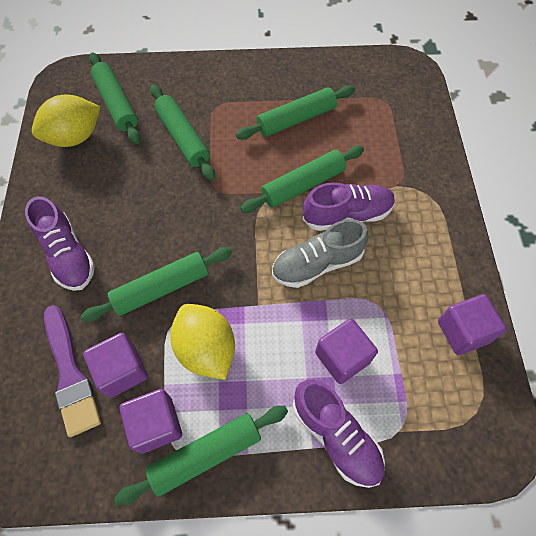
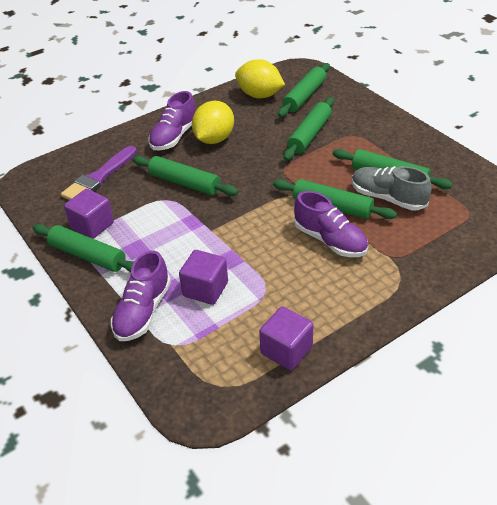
camera: 60 degrees right, 20 degrees down
(122, 370) = (116, 195): purple cube -> none
(206, 349) = (158, 222): yellow lemon -> yellow lemon (214, 139)
(317, 264) = (270, 243): grey shoe -> grey shoe (388, 198)

